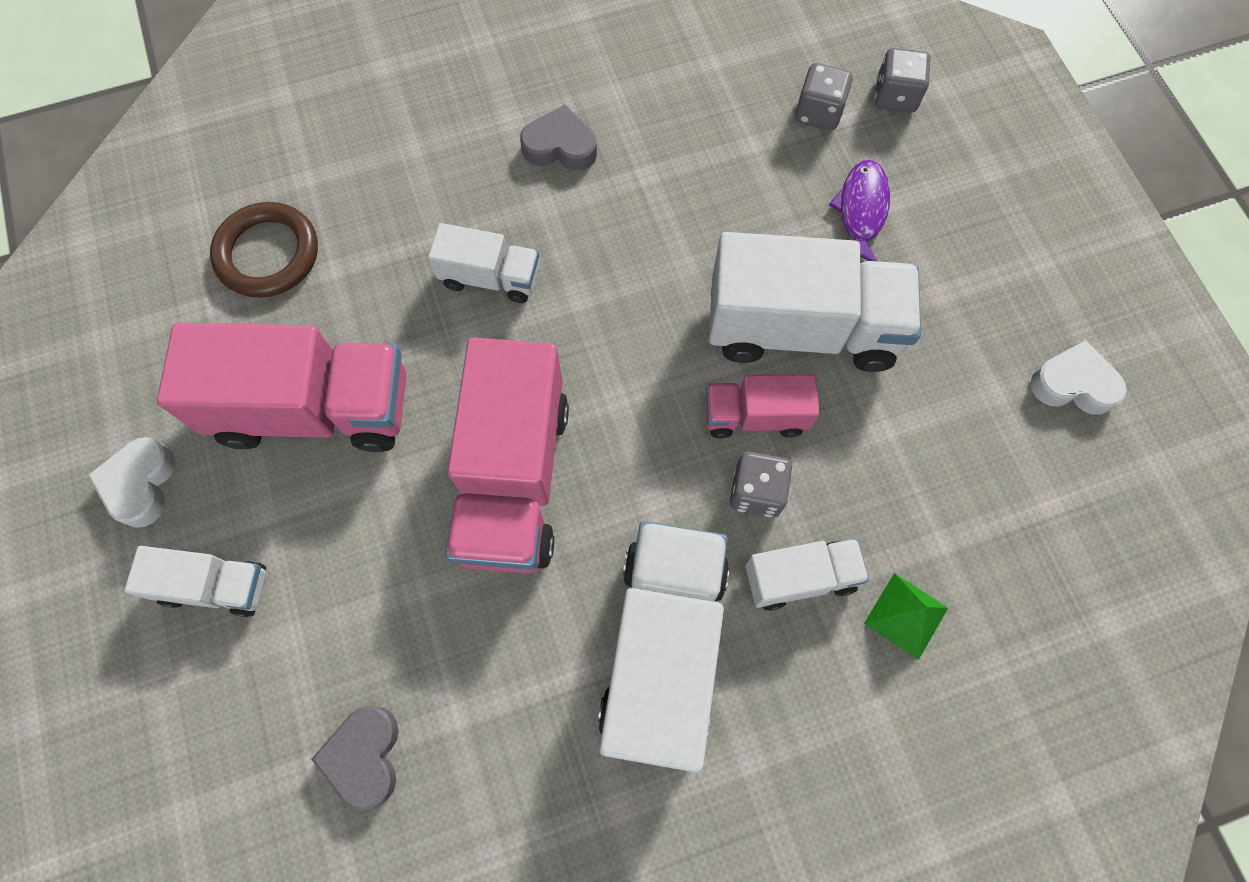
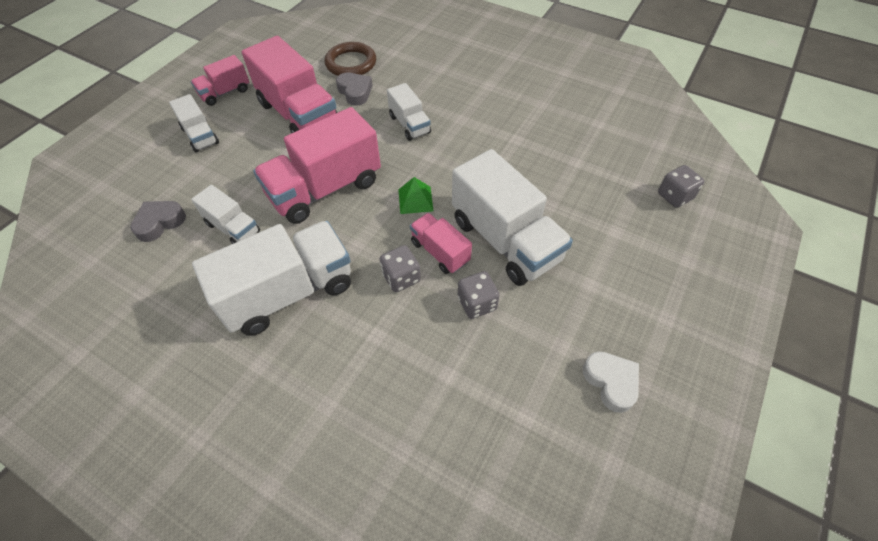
camera: 50 degrees right, 15 degrees down
(140, 484) = (225, 92): white heart -> pink truck
(560, 146) = (495, 106): grey heart -> grey heart (355, 92)
(800, 578) = (372, 324): white truck -> white truck (233, 228)
(818, 112) = (625, 174): grey dice -> grey dice (477, 303)
(861, 211) = (595, 223): purple fish -> none
(906, 615) = (393, 386): green pyramid -> green pyramid (415, 200)

